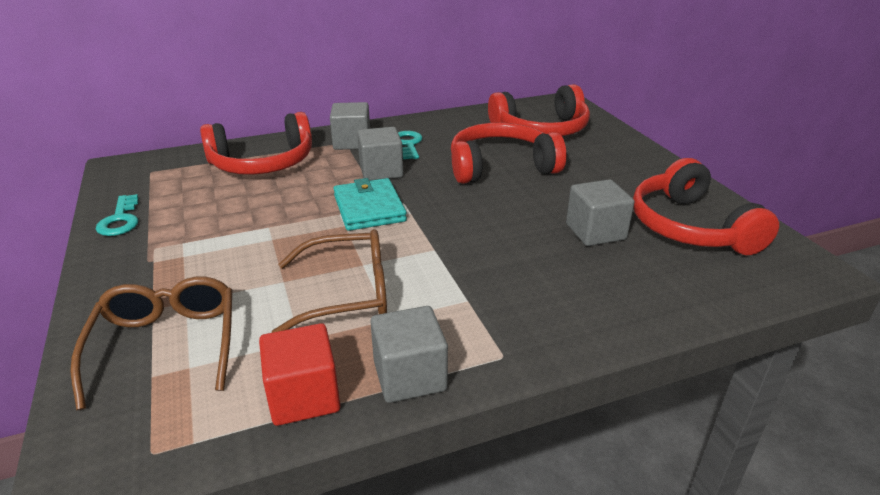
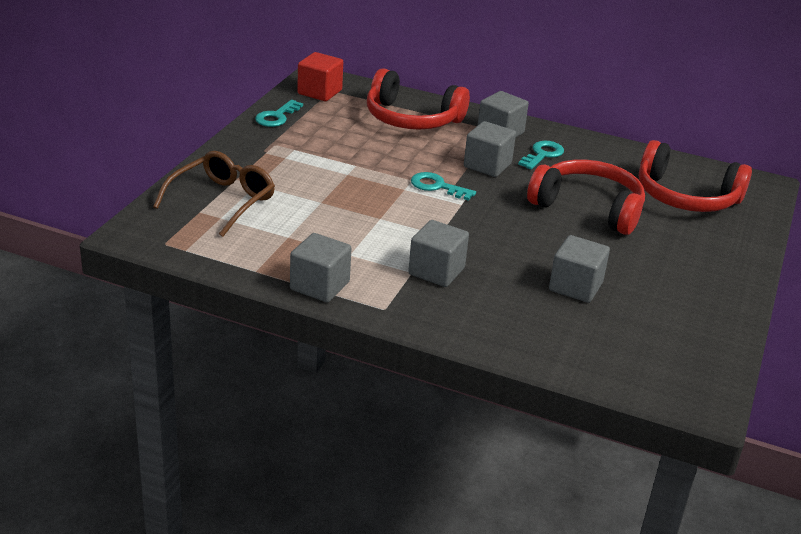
camera: 40 degrees right, 0 degrees up
(304, 396) = (256, 262): red cube -> red cube (319, 92)
(347, 293) = (347, 228): brown glasses -> none
(369, 208) = (437, 186): turquoise wallet -> turquoise key
(485, 285) = (436, 271): none -> grey cube
(690, 227) = (661, 325): red headphones -> none

